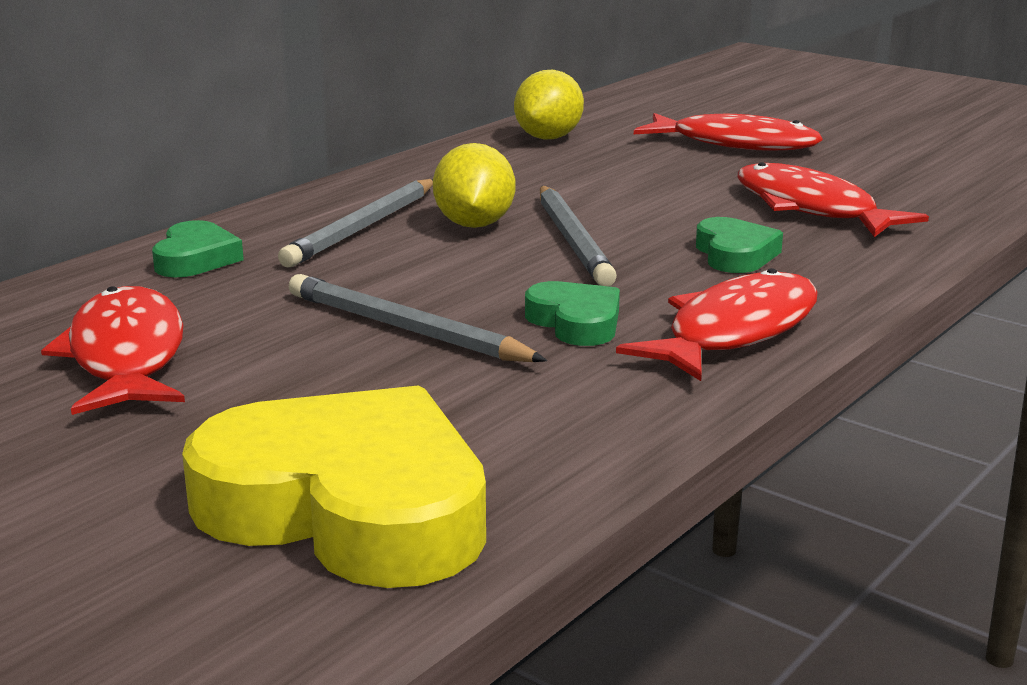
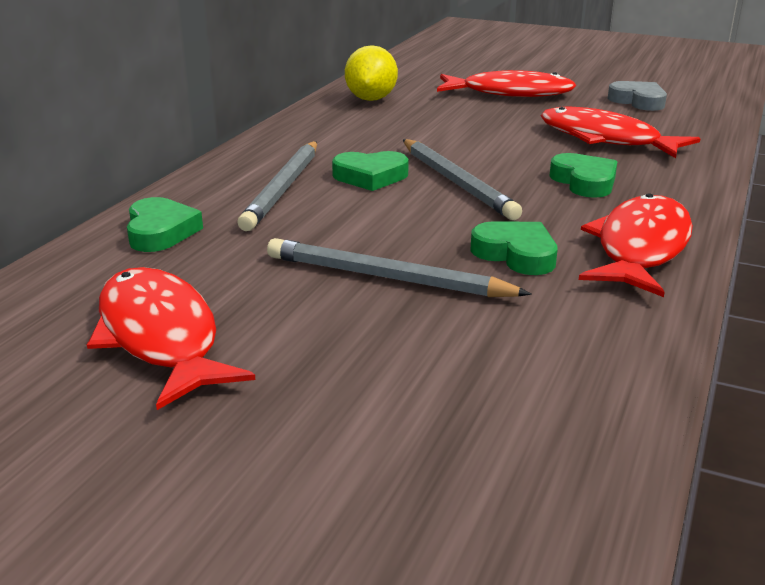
camera: 15 degrees left, 5 degrees up
(348, 508) = (471, 468): yellow heart -> none
(474, 225) = (370, 177): yellow lemon -> green heart
(903, 167) = (638, 101): none -> grey heart

